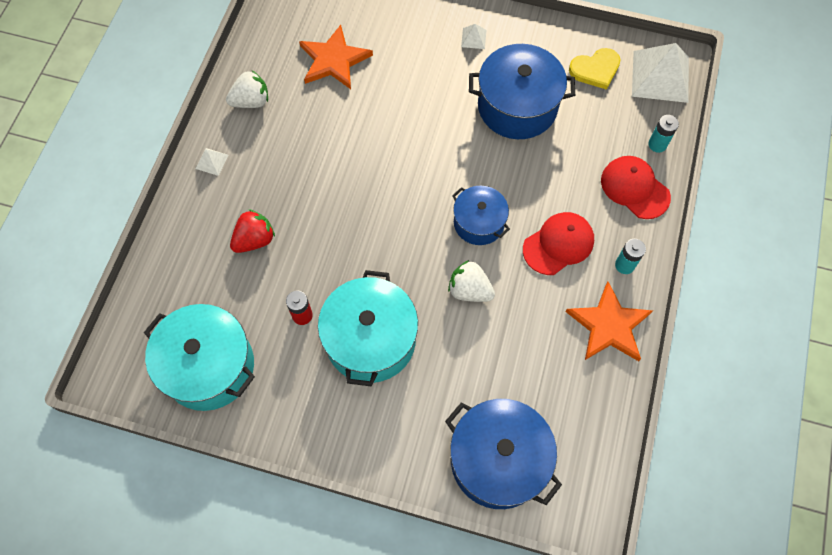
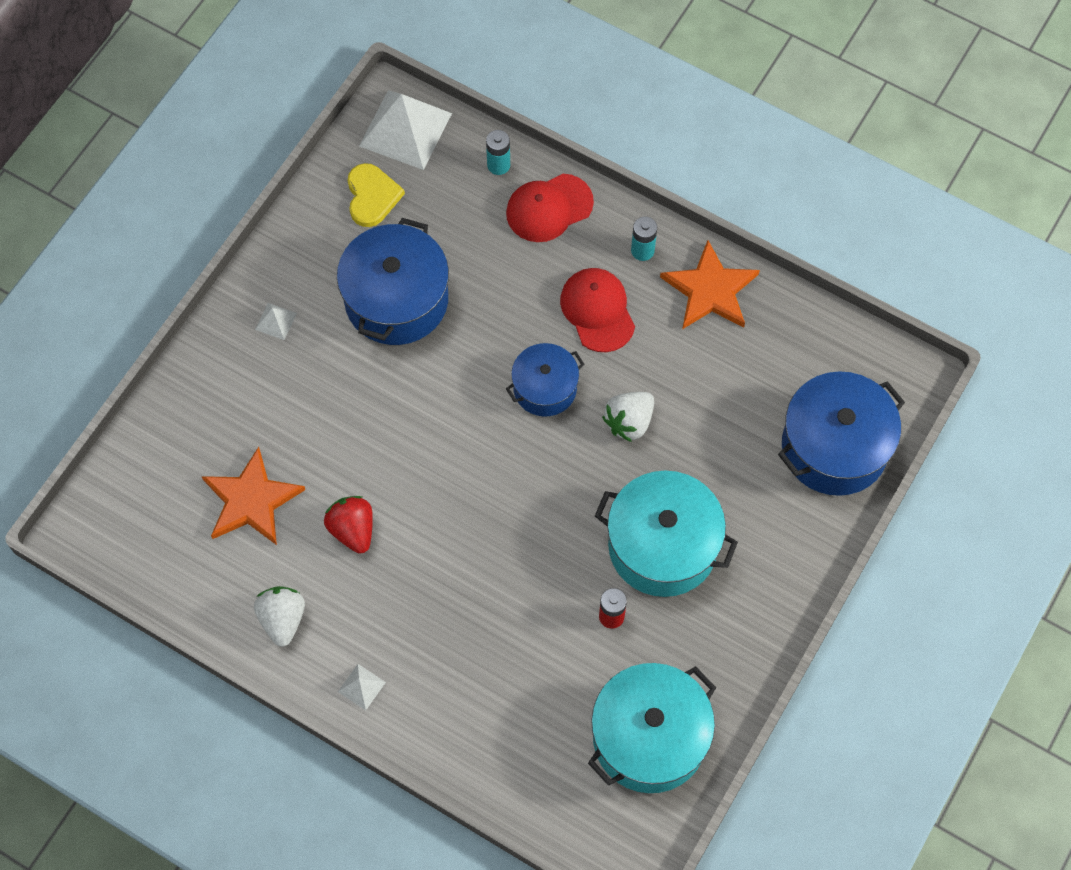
camera: 75 degrees left, 0 degrees up
(255, 240) = (494, 653): red strawberry -> red strawberry (352, 530)

